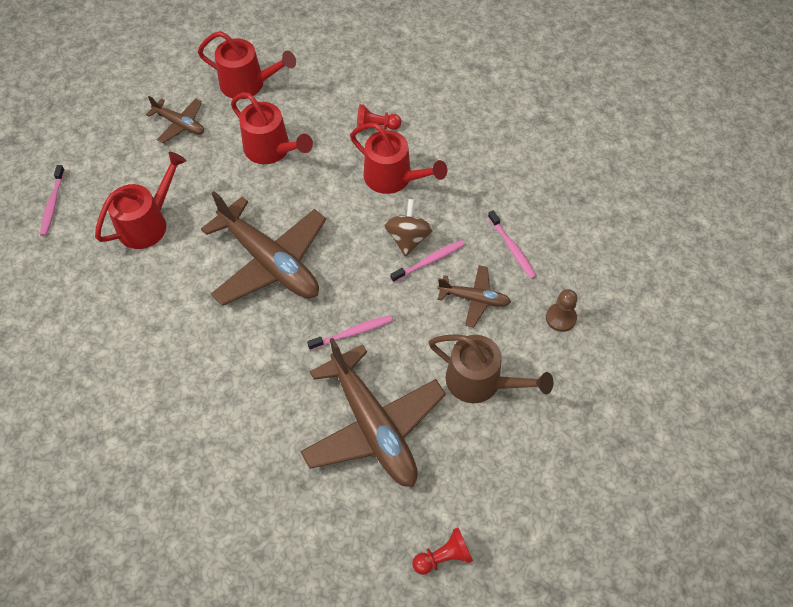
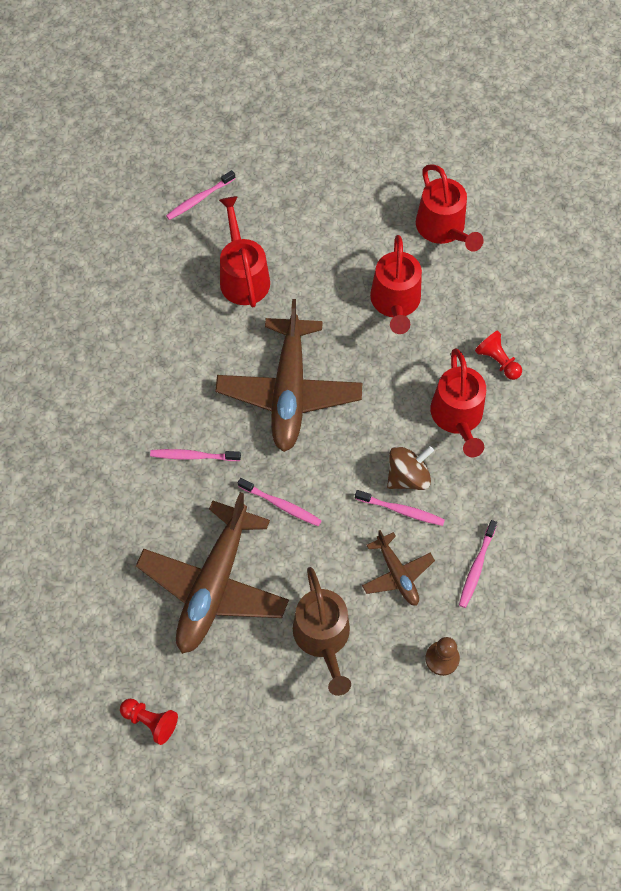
camera: 50 degrees right, 5 degrees up
(147, 223) = (243, 276): red watering can -> red watering can turned 105 degrees counterclockwise
(180, 124) = (354, 216): brown plane -> none
(255, 363) = (193, 456): none -> pink toothbrush

